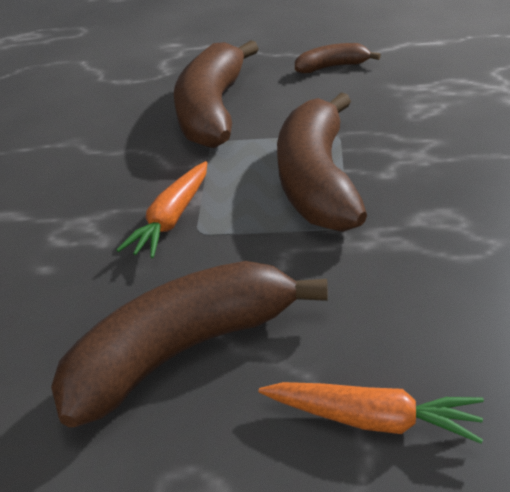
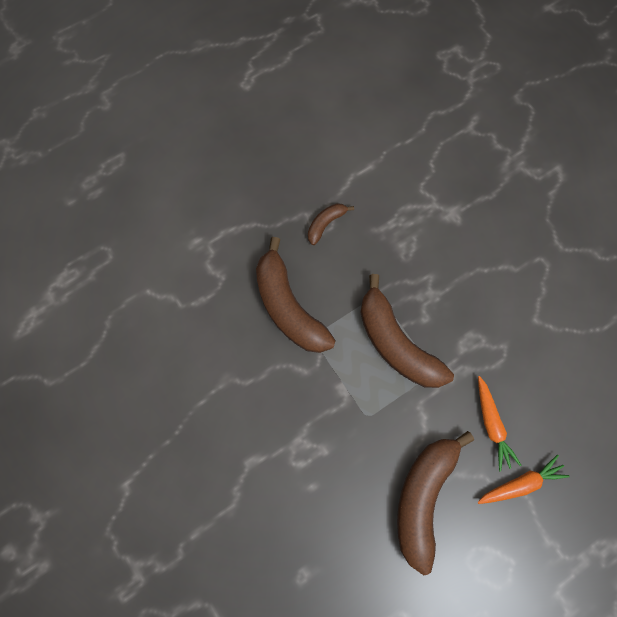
camera: 40 degrees left, 35 degrees up
(172, 219) = (345, 414): orange carrot -> orange carrot (491, 424)

